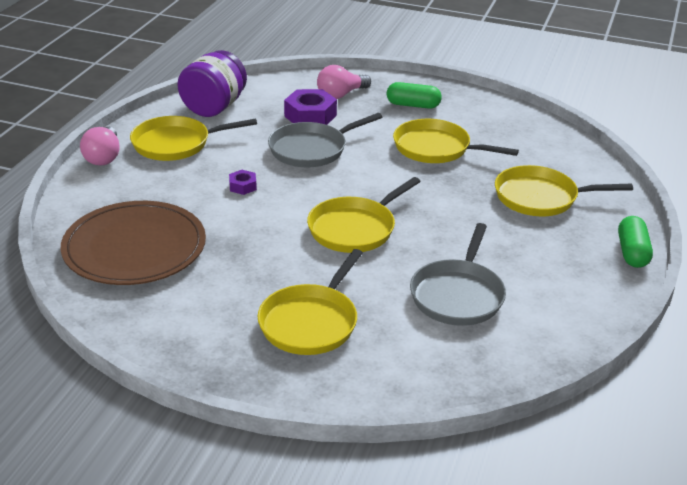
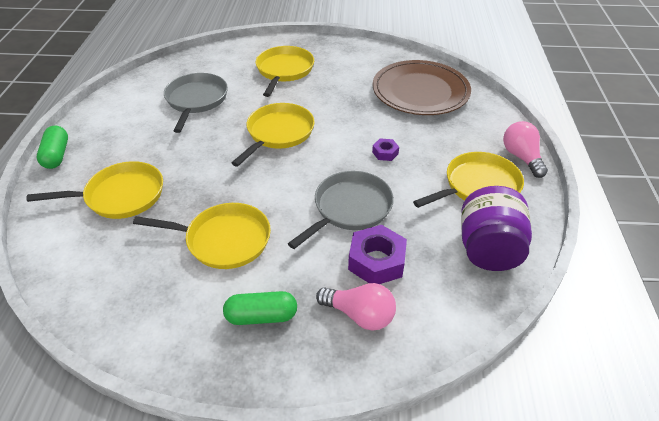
camera: 165 degrees right, 10 degrees up
(341, 95) = (360, 315): pink light bulb -> pink light bulb turned 75 degrees clockwise

